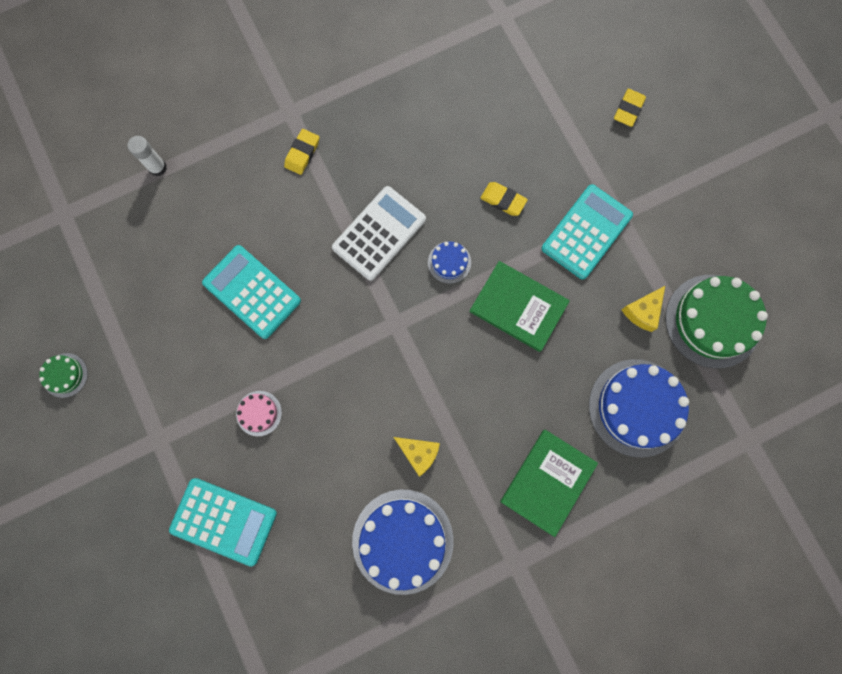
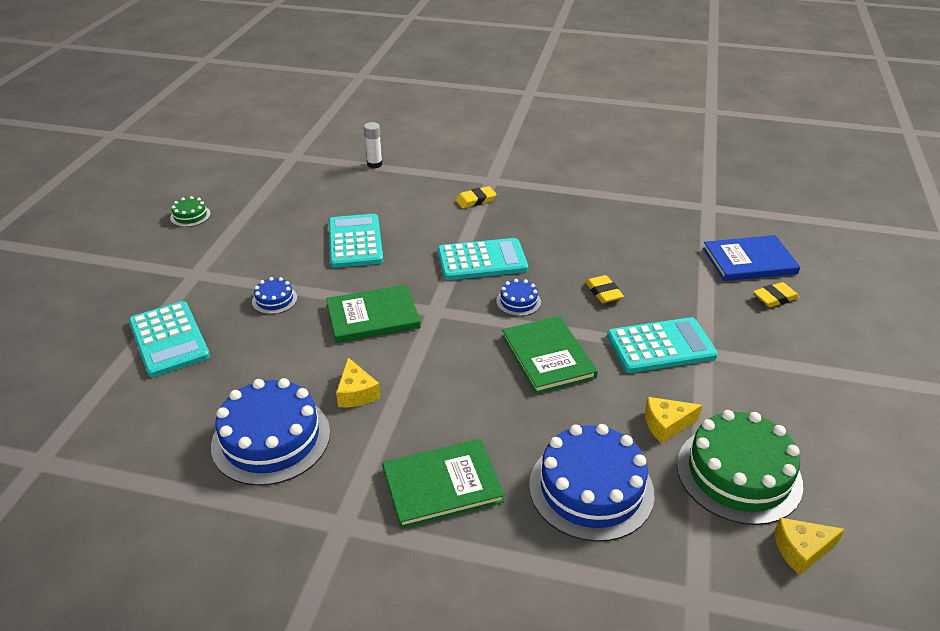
camera: 40 degrees right, 40 degrees down
(259, 413) = (274, 300): pink cake -> blue cake
(355, 368) = (373, 316): none -> green book
(379, 233) = (482, 260): white calculator -> turquoise calculator
(582, 73) = (749, 261): none -> blue book
(782, 356) = (801, 550): none -> yellow cheese

